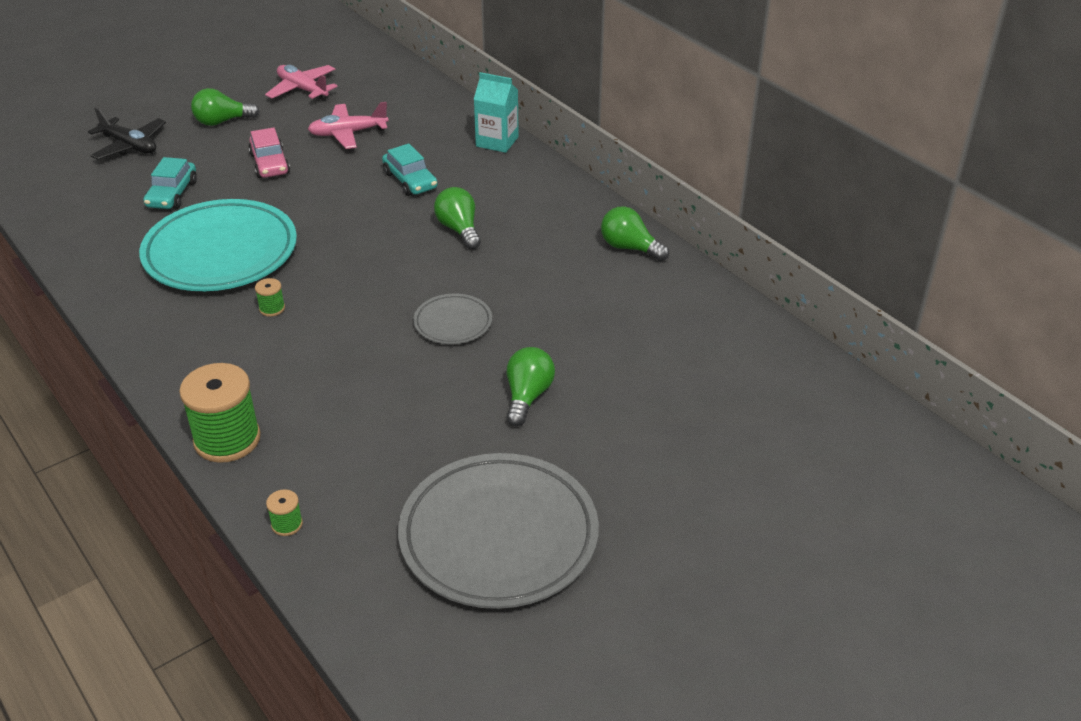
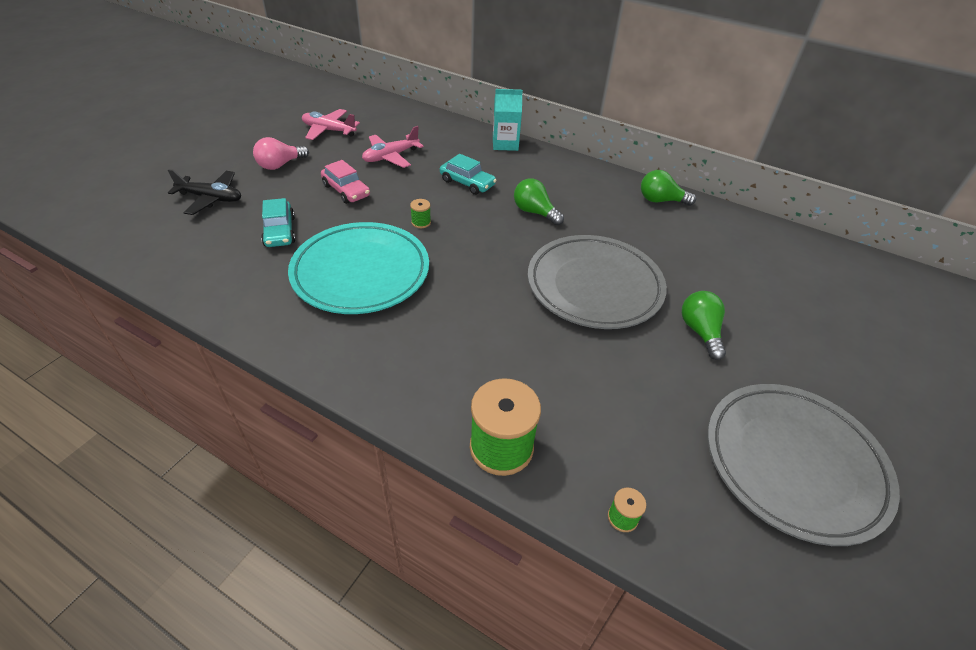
camera: 25 degrees left, 5 degrees up
(222, 121) = (280, 165): green light bulb -> pink light bulb
(272, 308) = (443, 311): green spool -> green spool (421, 222)
(453, 323) = (594, 286): grey plate -> grey plate, size x2.09

